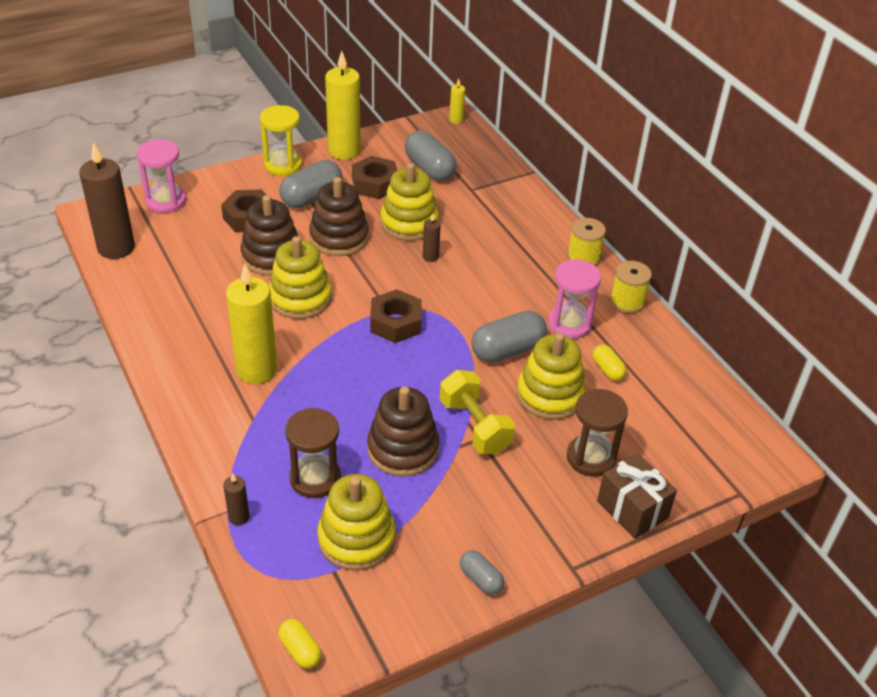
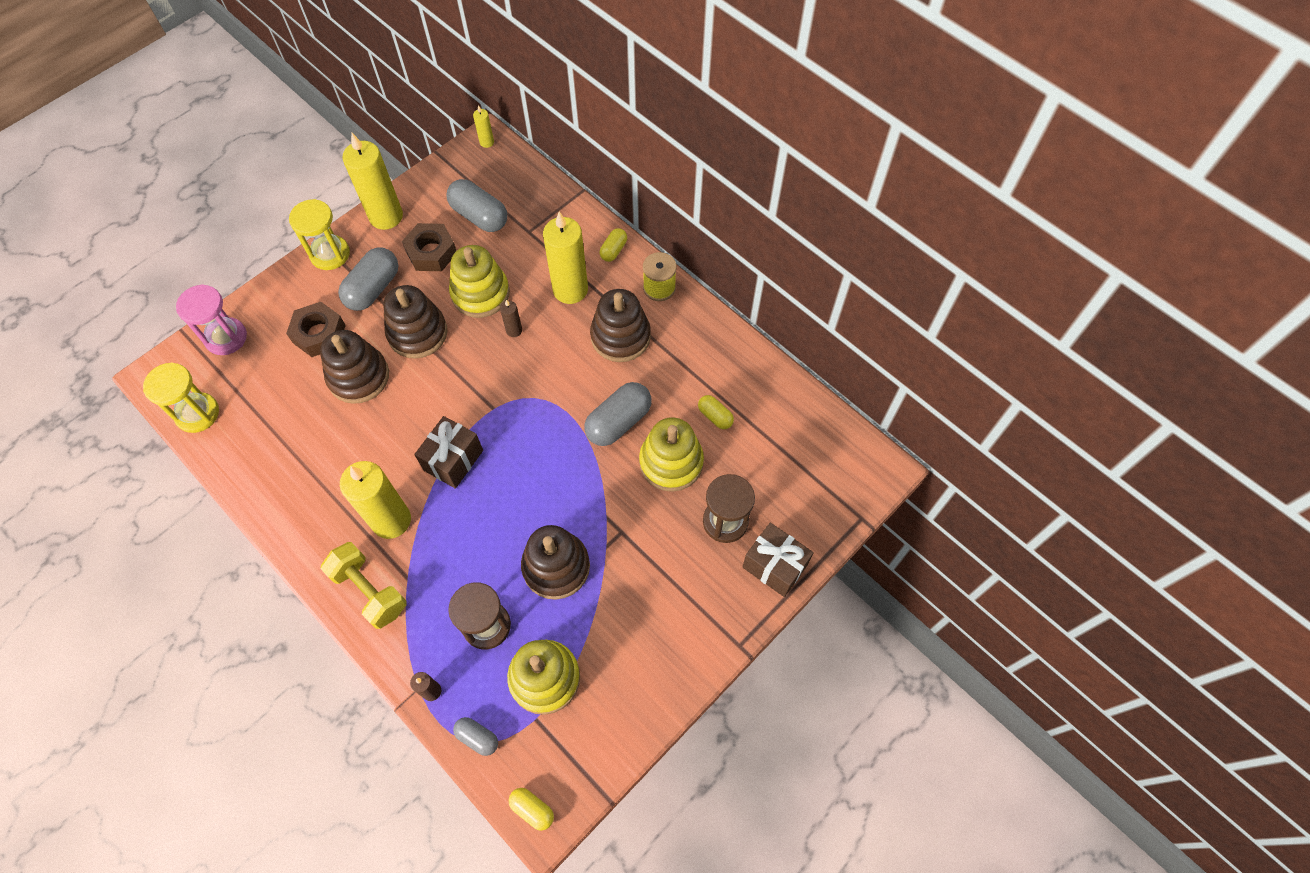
camera: 15 degrees left, 20 degrees up
(116, 248) = (197, 414): brown candle -> yellow hourglass
(300, 298) = (404, 420): yellow stacking toy -> none
(334, 339) = (453, 460): none -> brown gift
(395, 323) = (505, 422): brown nut -> none
(475, 426) = (613, 520): yellow dumbbell -> yellow dumbbell (369, 591)
(481, 579) = (665, 683): grey capsule -> grey capsule (477, 737)
(495, 239) = (570, 290): none -> yellow candle
(532, 285) = (620, 336): none -> brown stacking toy
(548, 220) = (613, 250): none -> yellow capsule
(569, 324) = (667, 373): pink hourglass -> none
(627, 302) = (713, 330): yellow spool -> none

